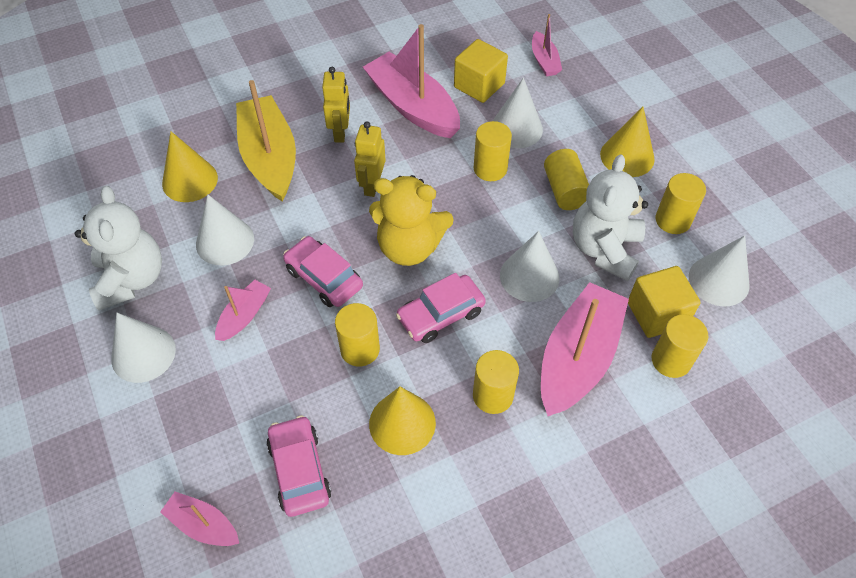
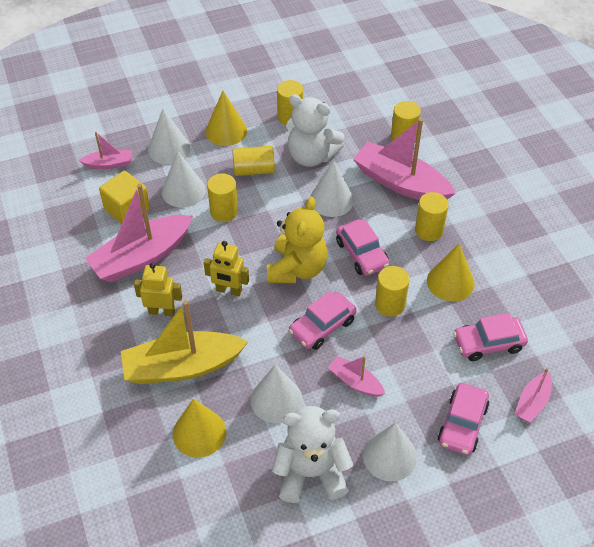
camera: 85 degrees left, 5 degrees down
(177, 434) = (462, 424): none -> pink car
(657, 314) = (367, 139): yellow cube -> none
(719, 280) = (343, 105): white cone -> white cone (169, 149)

